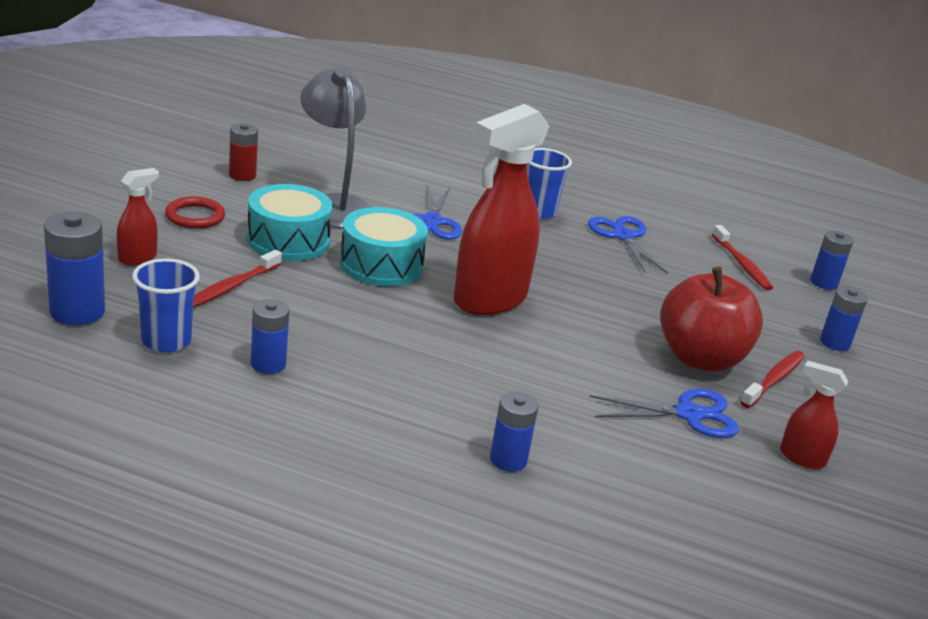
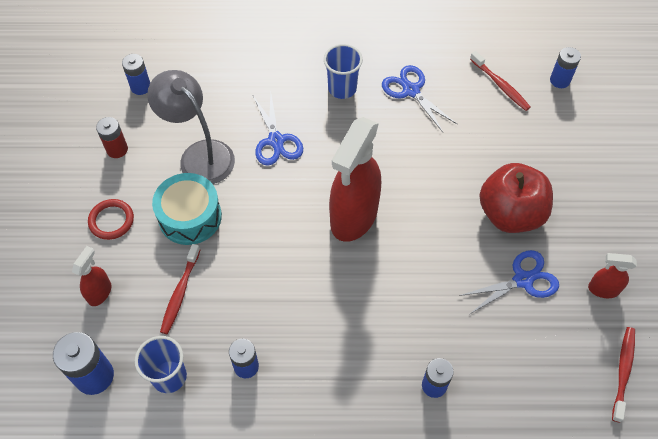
camera: 15 degrees left, 30 degrees up
(381, 265) = (266, 213): turquoise drum -> none
(774, 380) = (562, 214): red toothbrush -> red toothbrush (623, 371)
(834, 343) = (587, 150): blue battery -> blue battery (140, 87)

